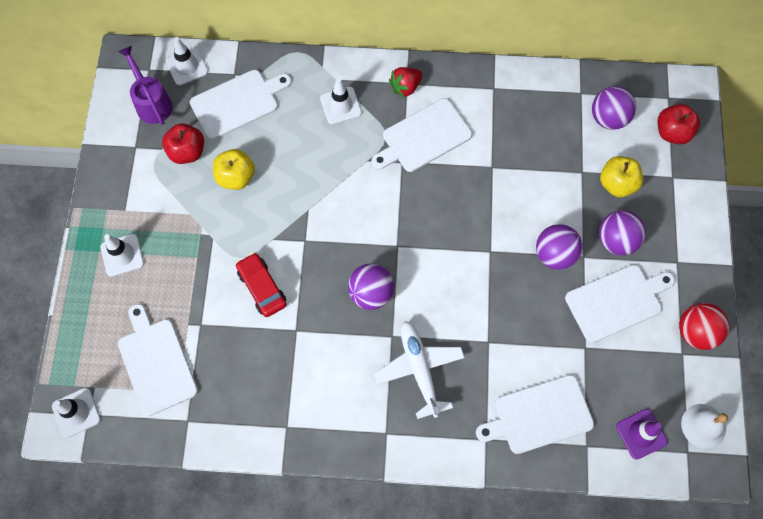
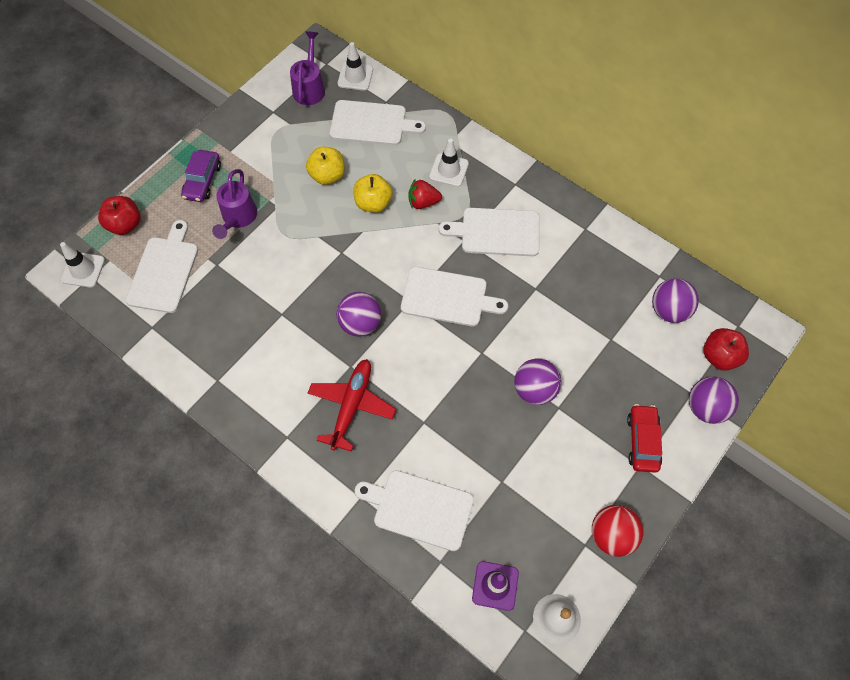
camera: 35 degrees right, 5 degrees down
(122, 255) = (202, 181): white traffic cone -> purple car
(185, 269) = (238, 218): none -> purple watering can
(187, 152) = (307, 136): red apple -> red apple (125, 224)
(262, 287) = (282, 266): red car -> red car (642, 441)
(405, 87) = (512, 186): red strawberry -> red strawberry (423, 202)
(419, 369) = (351, 406): white plane -> red plane
(616, 240) = (598, 413): purple ball -> purple ball (705, 407)
(616, 301) = (559, 462): white cutting board -> white cutting board (448, 297)
(617, 184) = (635, 367): yellow apple -> yellow apple (373, 203)

